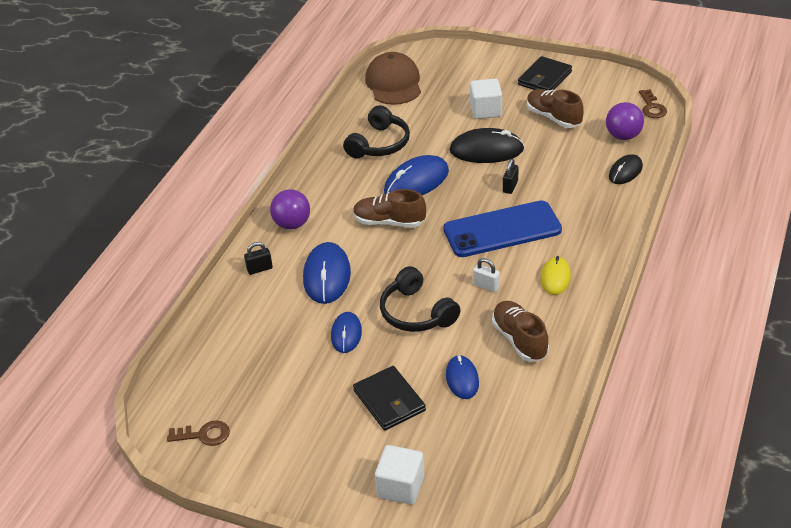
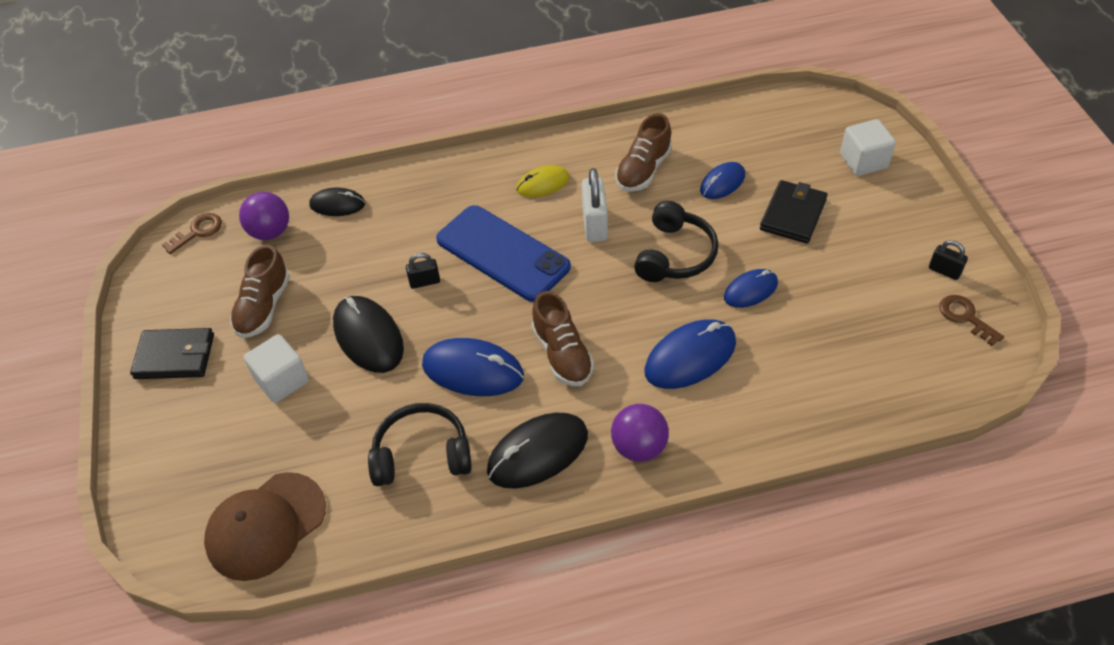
camera: 125 degrees left, 10 degrees up
(259, 269) = (734, 427): black padlock -> black padlock (944, 271)
(332, 185) = (538, 453): none -> black mouse
(486, 286) = (594, 224): white padlock -> white padlock, size x1.71

